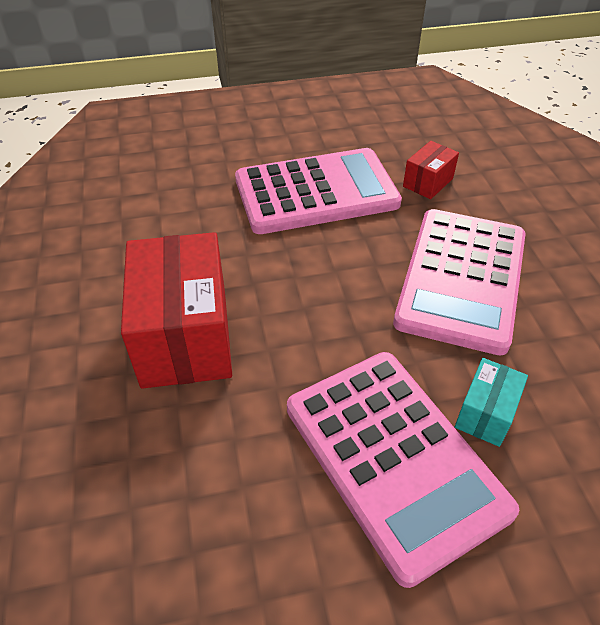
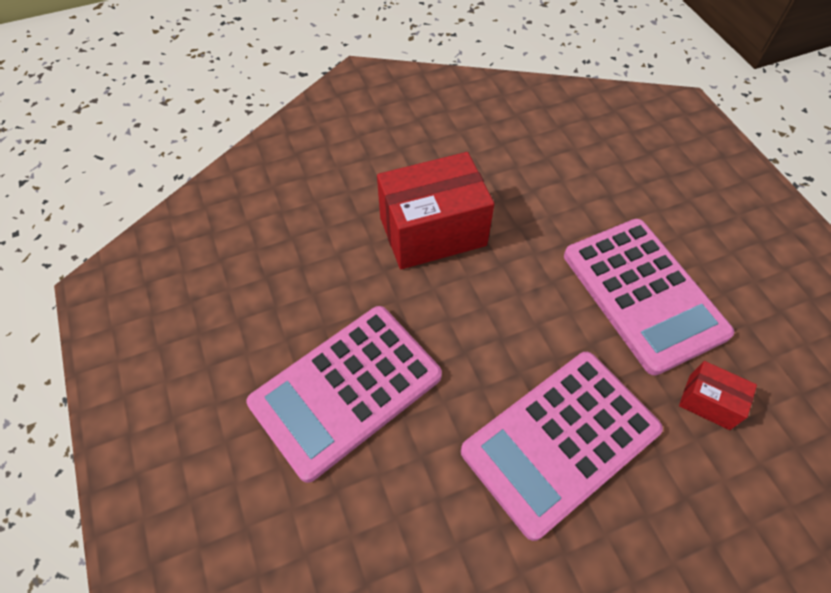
camera: 80 degrees right, 10 degrees up
(461, 279) = (560, 441): pink calculator -> pink calculator turned 45 degrees counterclockwise
(485, 413) = (399, 461): turquoise box -> none

